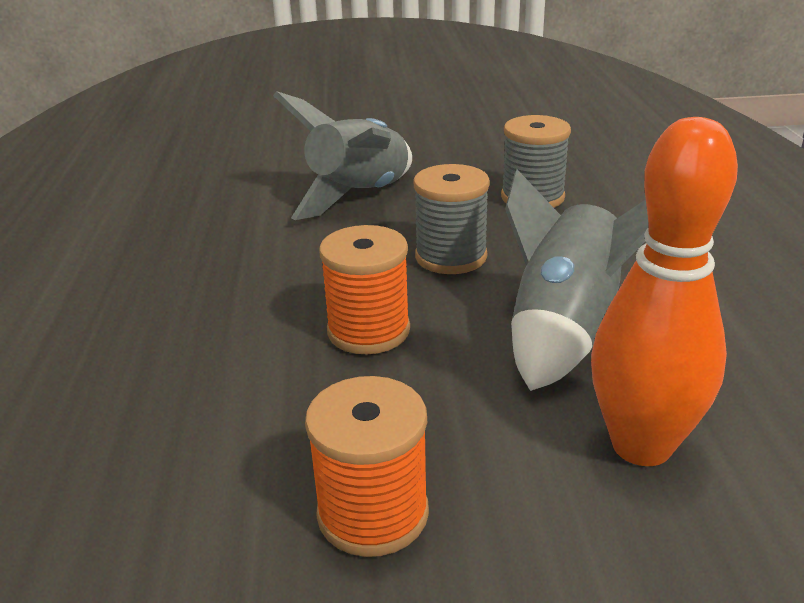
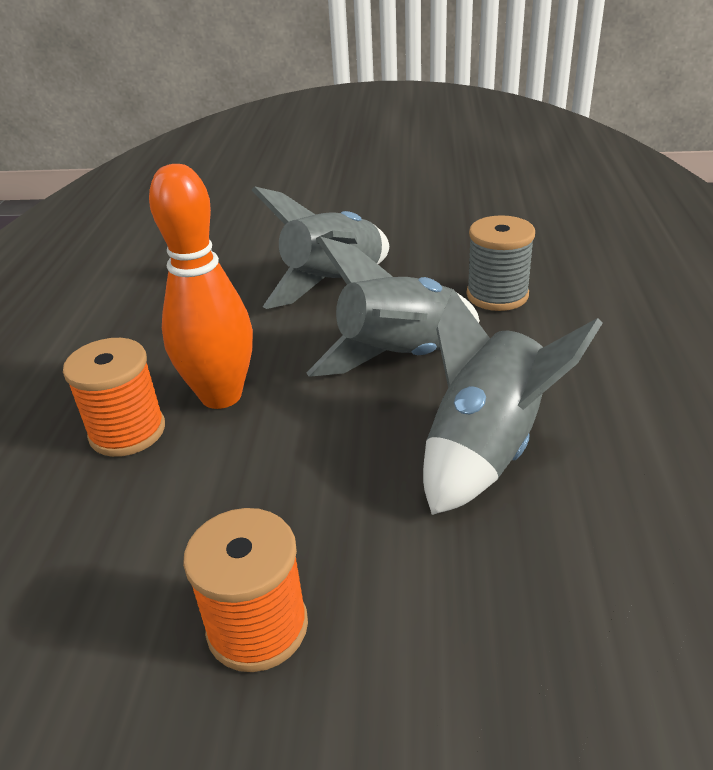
camera: 10 degrees right, 5 degrees up
(368, 331) = (304, 433): orange spool -> orange spool (127, 432)
(451, 257) = (401, 357): grey spool -> grey rocket
(641, 445) = (525, 584): orange bowling pin -> orange bowling pin (221, 396)

